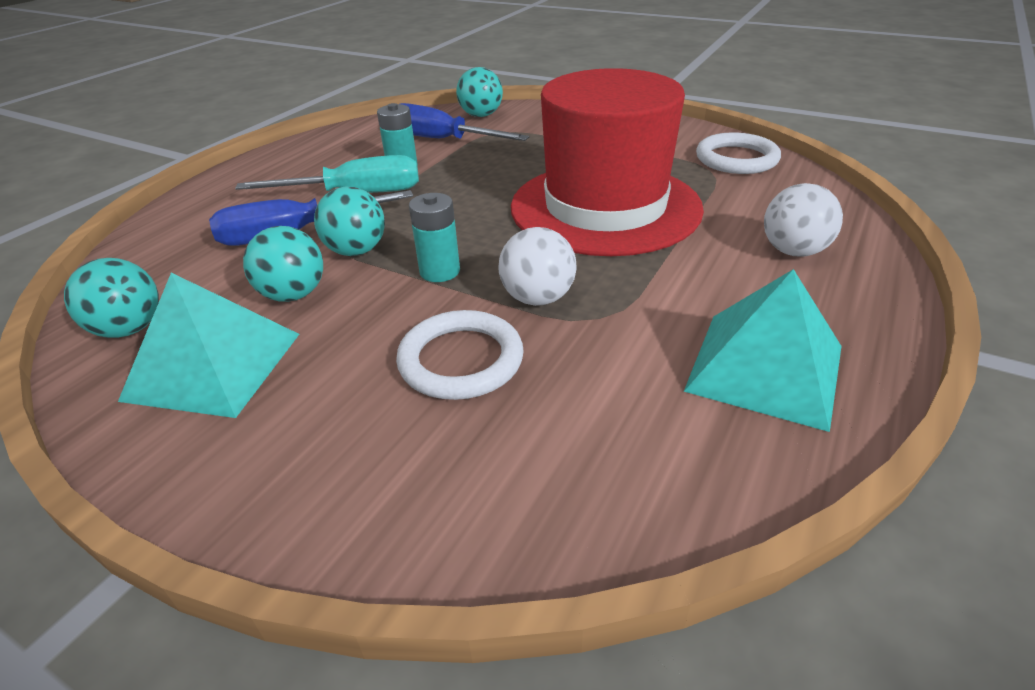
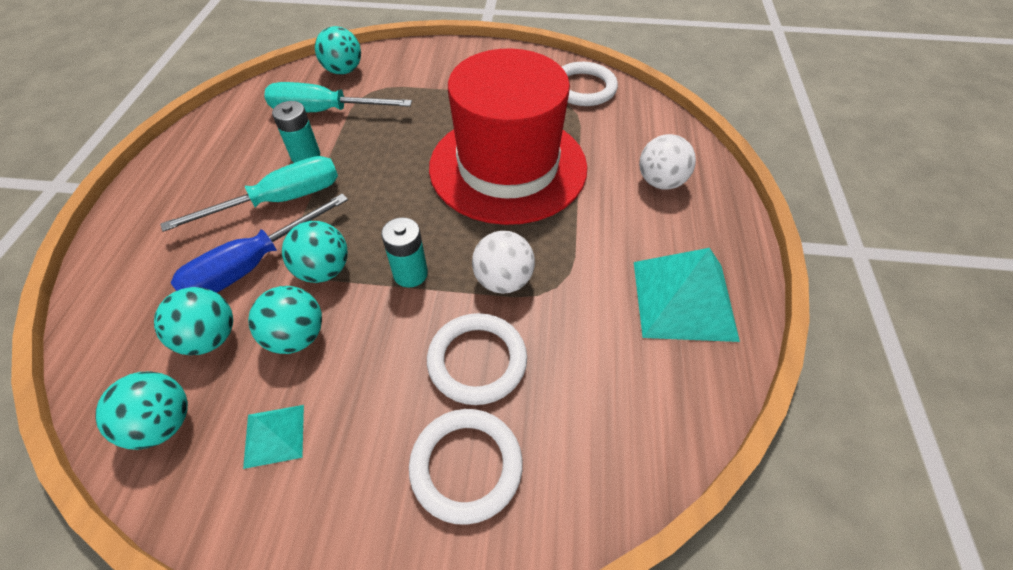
camera: 25 degrees left, 15 degrees up
(213, 365) = (274, 435): turquoise pyramid -> turquoise pyramid, size x0.51
(218, 277) = (210, 338): none -> turquoise ball
(382, 452) = (466, 466): none -> white ring
(442, 140) = (324, 111): blue screwdriver -> turquoise screwdriver

